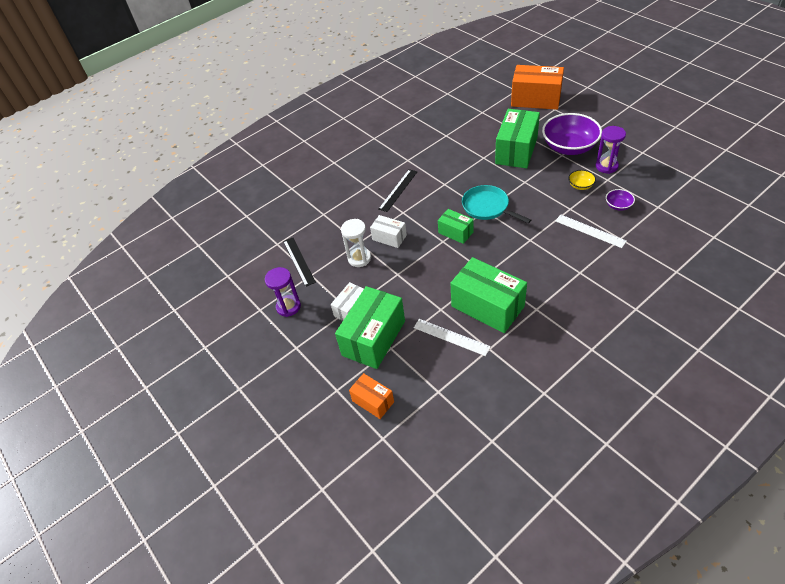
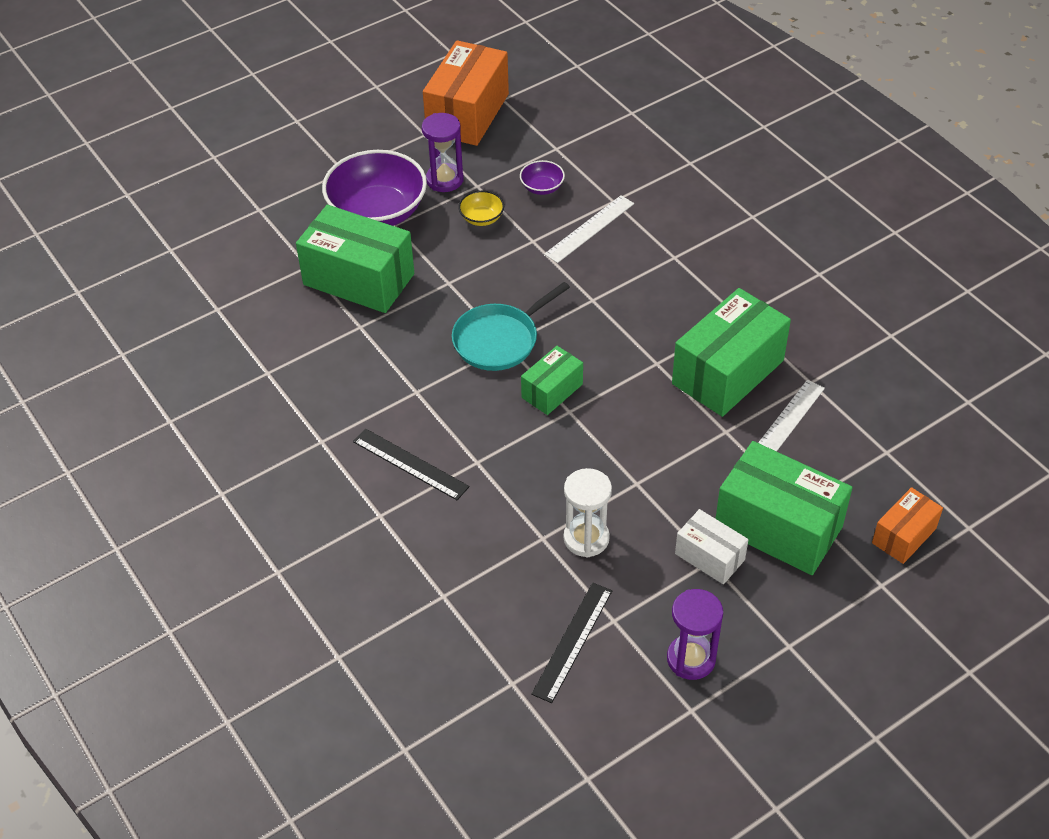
camera: 90 degrees left, 0 degrees up
(299, 261) = (572, 641): black ruler -> black ruler turned 45 degrees counterclockwise
(389, 237) = (541, 488): white box -> none
(536, 99) = (216, 228): orange box -> orange box (467, 113)

